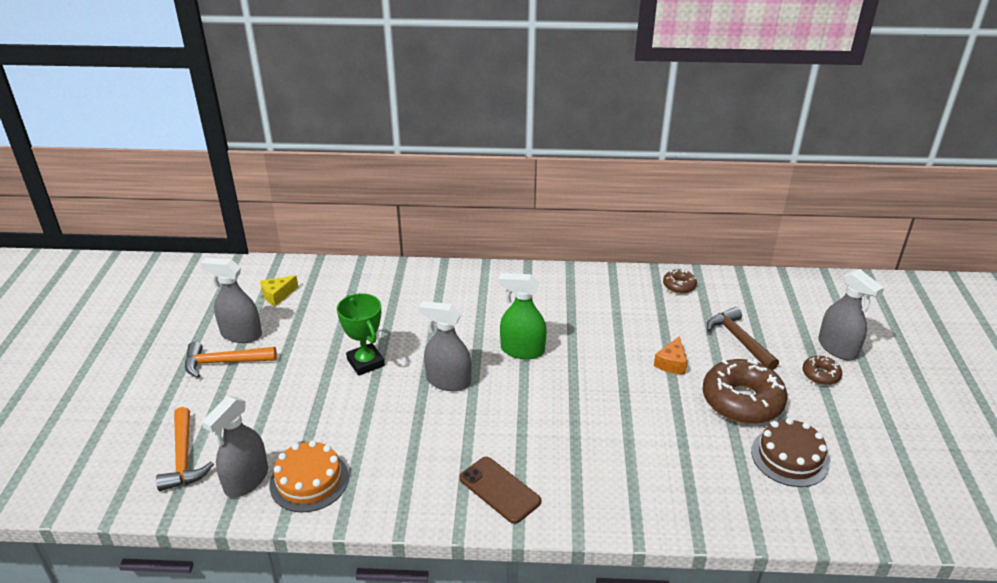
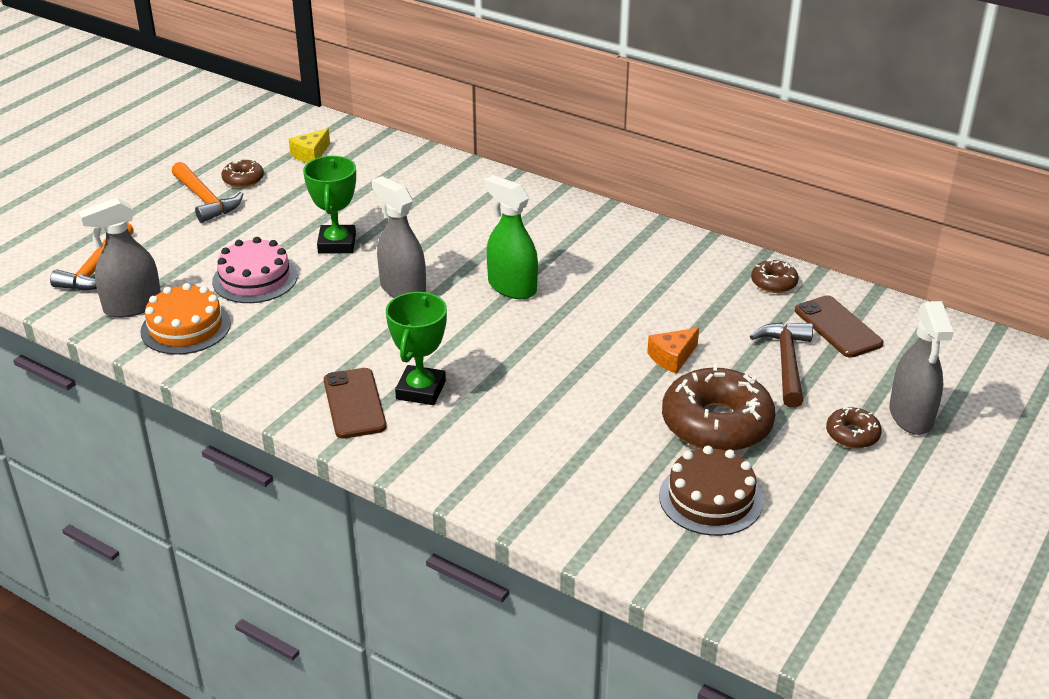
camera: 30 degrees right, 0 degrees up
(224, 362) = (205, 200): orange hammer -> orange hammer turned 150 degrees counterclockwise
(241, 334) = (243, 179): grey spray bottle -> brown donut
(277, 295) = (311, 154): yellow cheese -> yellow cheese turned 45 degrees counterclockwise
(327, 416) = (255, 279): none -> pink cake
(536, 458) = (421, 390): none -> green trophy
(743, 303) = (838, 327): none -> brown phone

